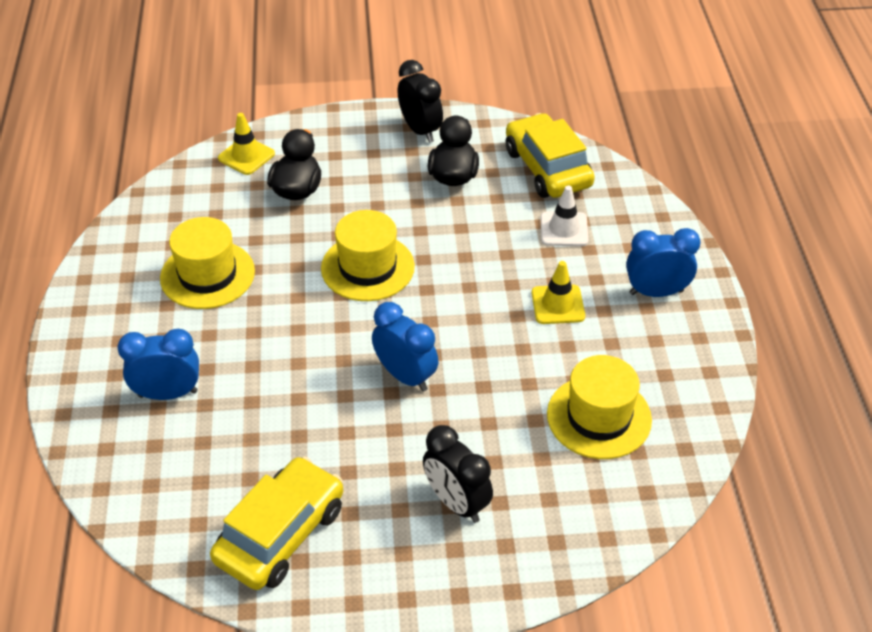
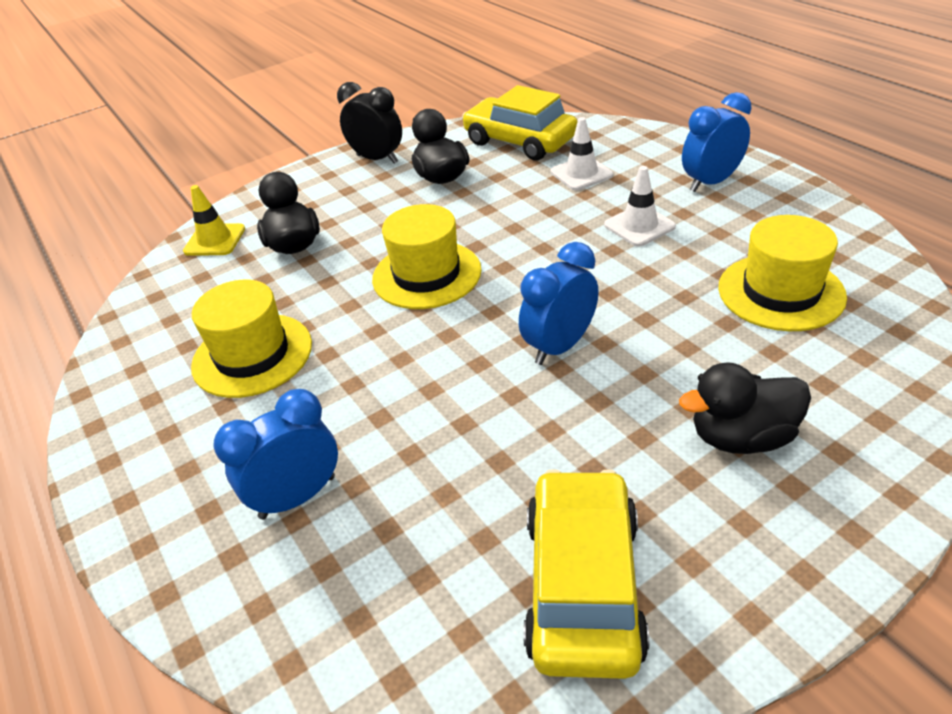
camera: 25 degrees left, 5 degrees down
(405, 376) = (559, 346): blue clock -> blue clock turned 60 degrees counterclockwise
(456, 503) = (741, 437): black clock -> black duck
(558, 305) = (639, 226): yellow traffic cone -> white traffic cone

